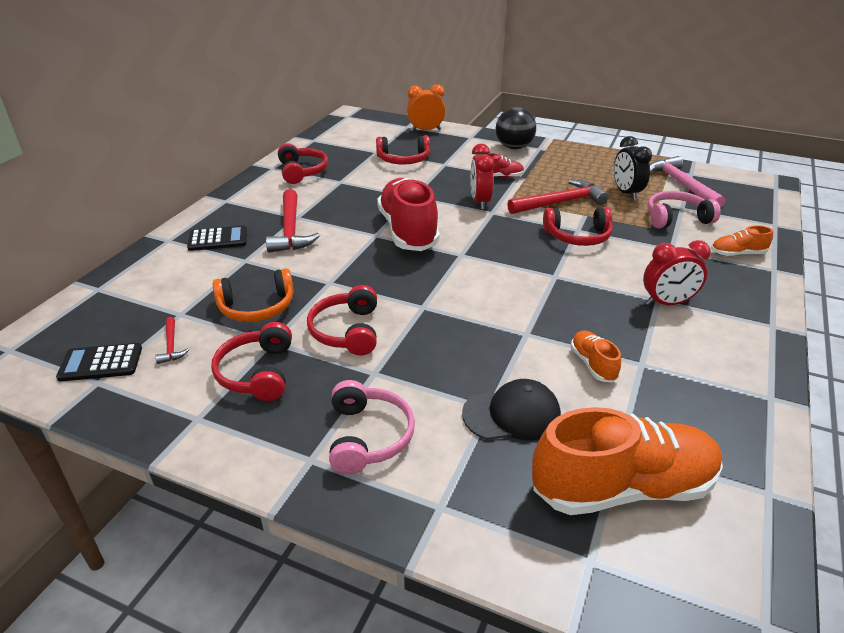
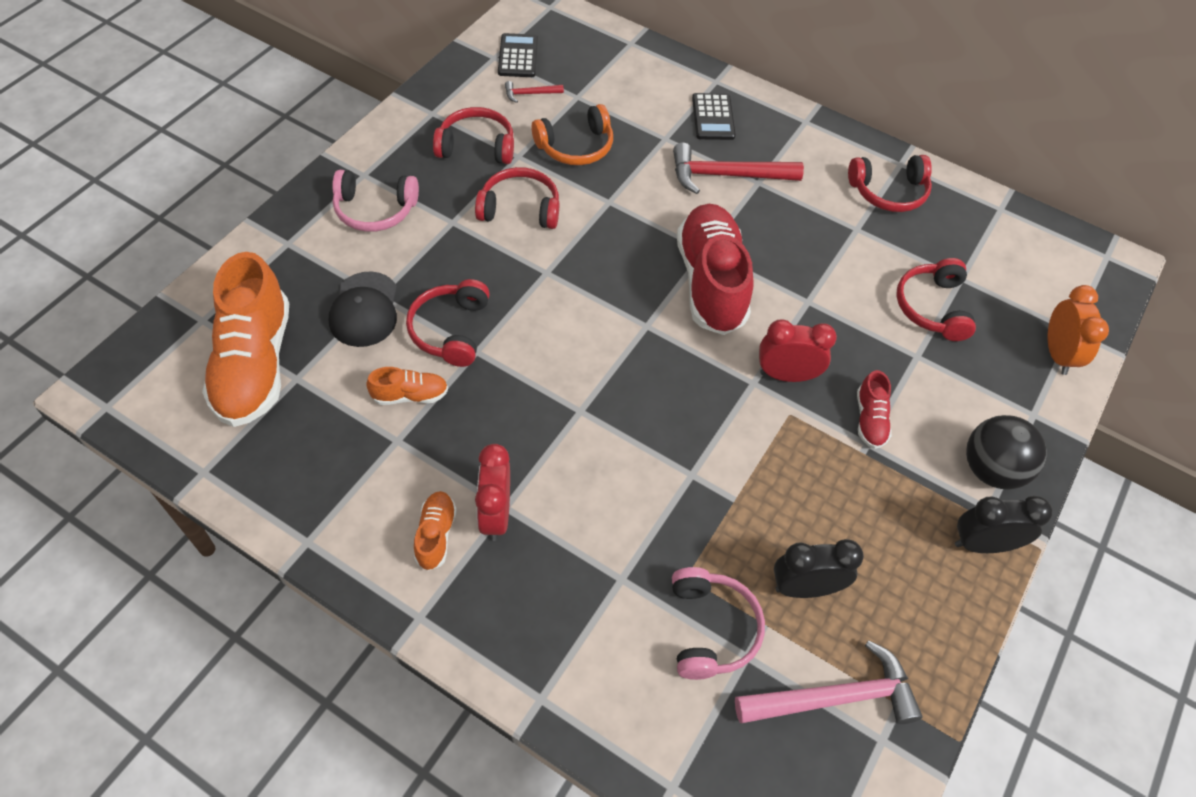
camera: 95 degrees right, 20 degrees up
(257, 307) = (576, 147): orange headphones -> orange headphones turned 105 degrees counterclockwise
(408, 231) = (711, 282): red shoe -> red shoe turned 90 degrees counterclockwise
(560, 203) = (776, 478): red hammer -> none
(562, 150) = (983, 544): none -> black clock
(578, 236) = (673, 468): red headphones -> red headphones (450, 330)
(737, 254) = (592, 668): orange shoe -> orange shoe (436, 535)

